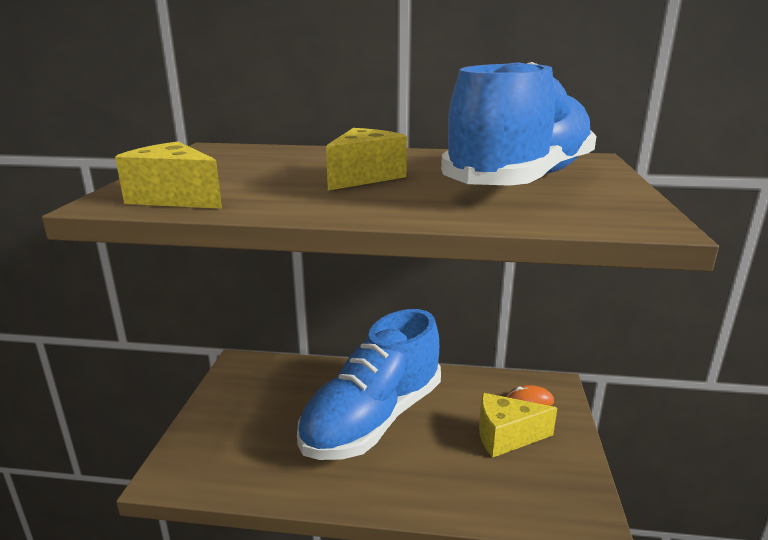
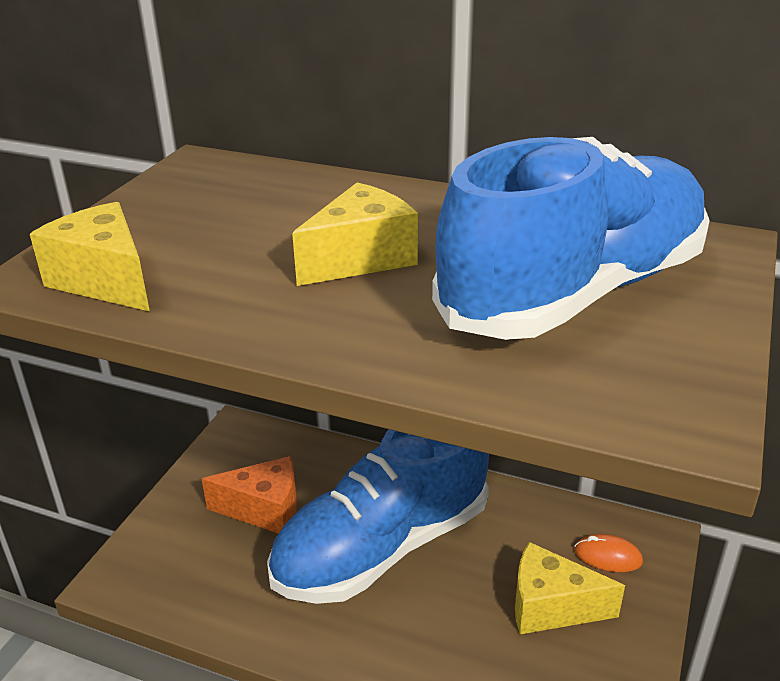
camera: 15 degrees right, 10 degrees up
(276, 410) = (264, 509): none -> orange cheese

